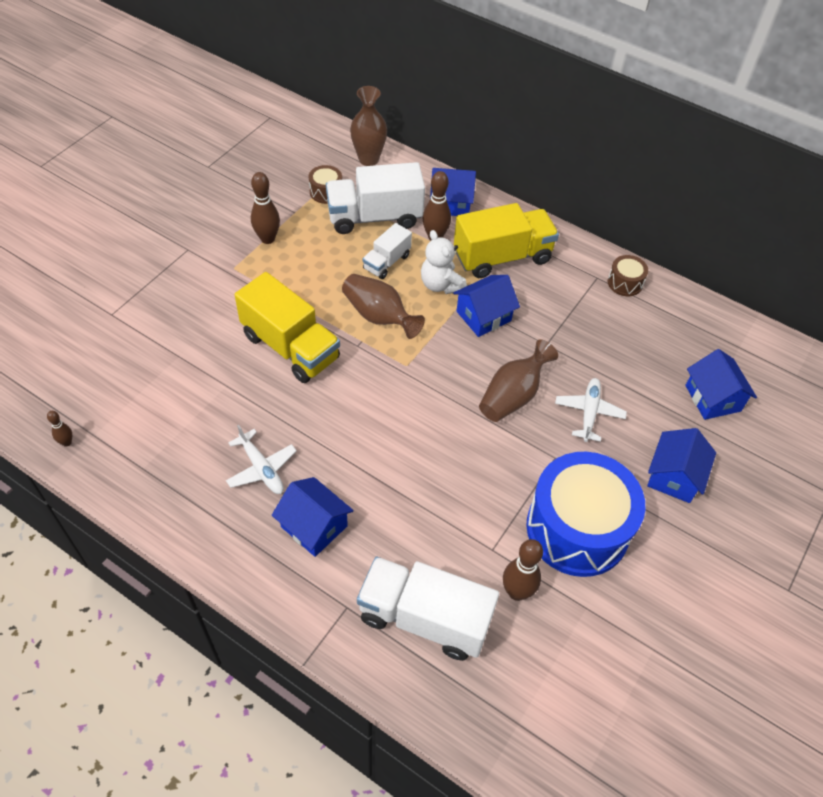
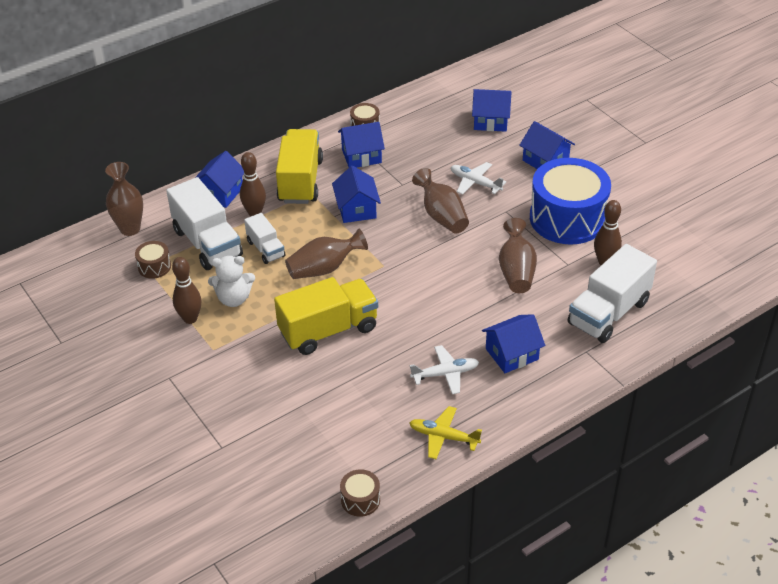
camera: 65 degrees left, 10 degrees down
(67, 442) = (360, 500): brown bowling pin -> brown drum
(168, 492) = (443, 437): none -> yellow plane
(374, 217) = (207, 243): white truck -> white truck turned 45 degrees counterclockwise
(441, 285) = (310, 224): white teddy bear -> white teddy bear (234, 299)
(454, 496) = (516, 271): none -> brown vase
(572, 295) = (361, 156): none -> blue house

